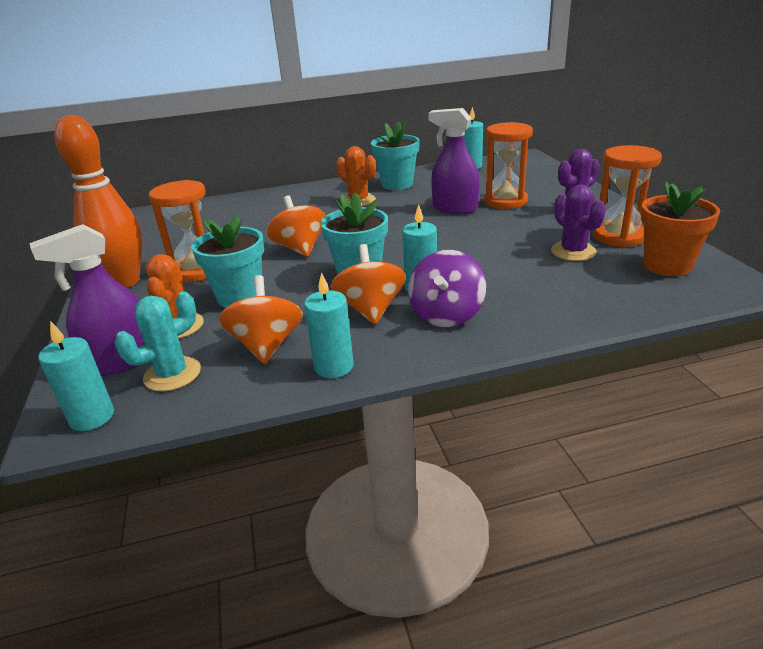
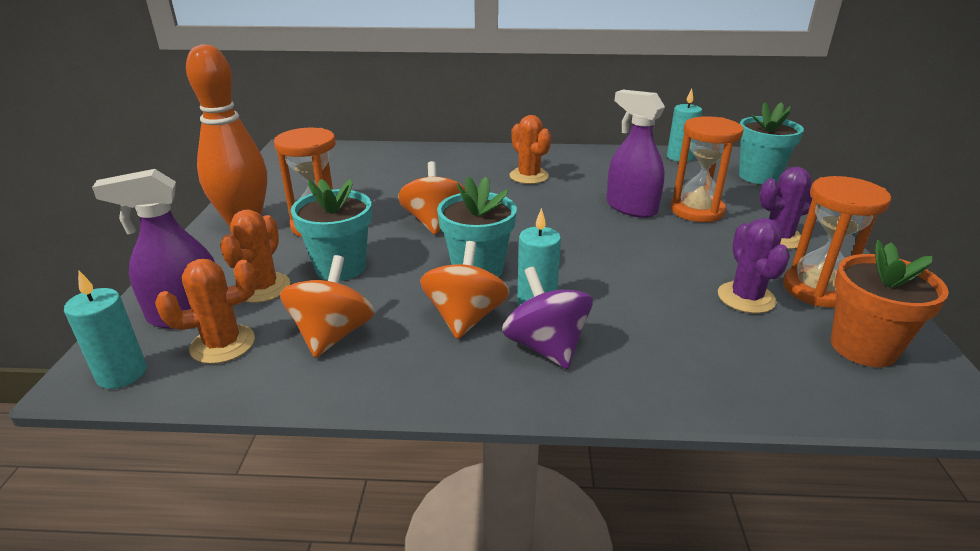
camera: 15 degrees right, 0 degrees up
(172, 374) = (223, 344): turquoise cactus -> orange cactus
(334, 366) = (384, 381): turquoise candle -> none
(397, 184) = (582, 164): turquoise flower pot -> turquoise flower pot (758, 176)
(446, 315) = (546, 347): purple spinning top -> purple spinning top turned 120 degrees clockwise

